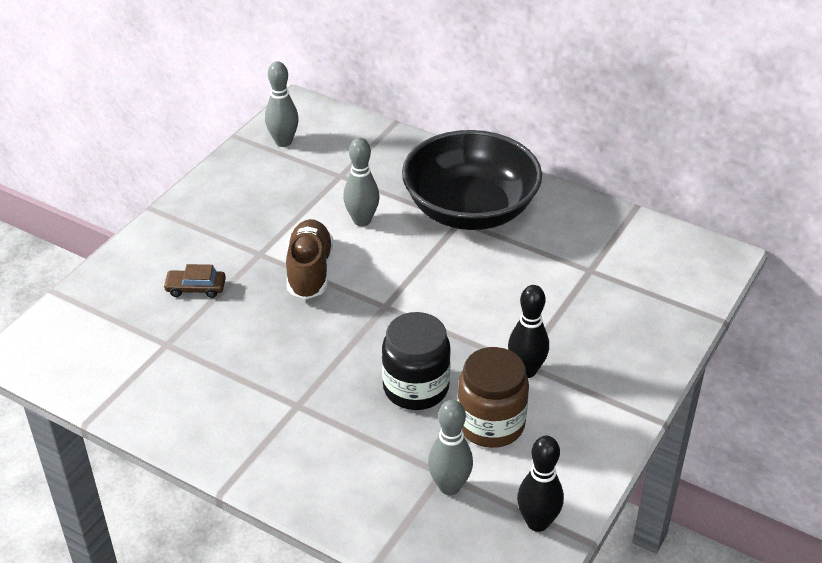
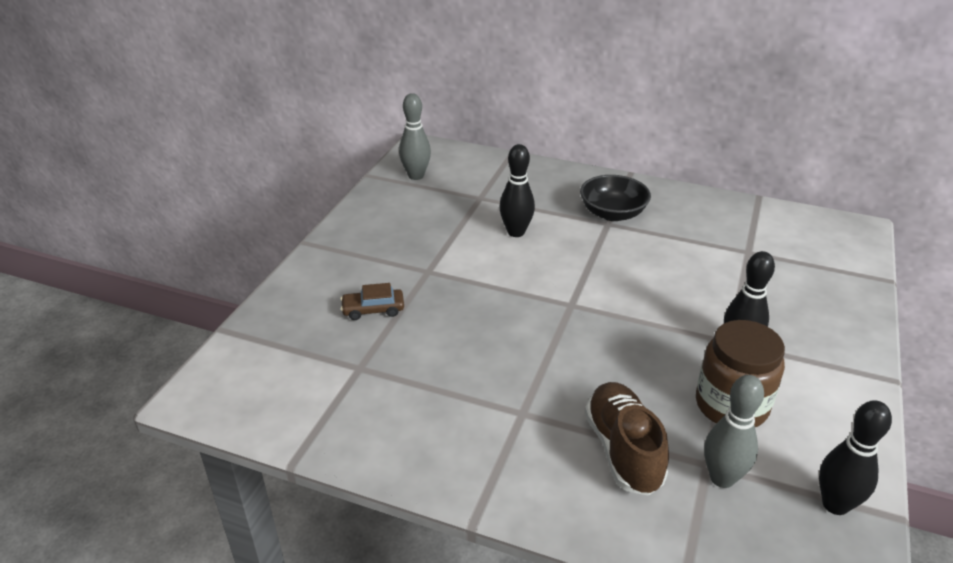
camera: 10 degrees left, 5 degrees down
(309, 271) = (483, 281): brown shoe -> brown shoe (623, 450)
(362, 220) = (516, 232): grey bowling pin -> black bowling pin
(416, 388) = (637, 379): black jar -> none
(470, 210) = (612, 213): black bowl -> black bowl, size x0.53

